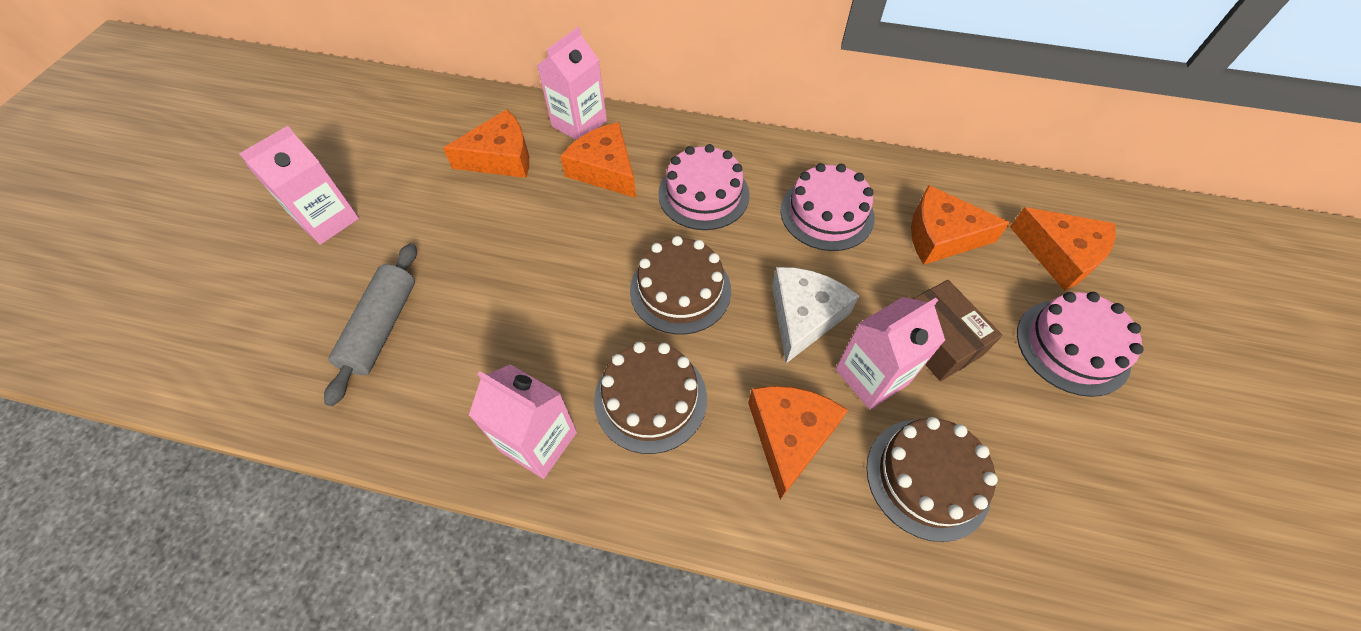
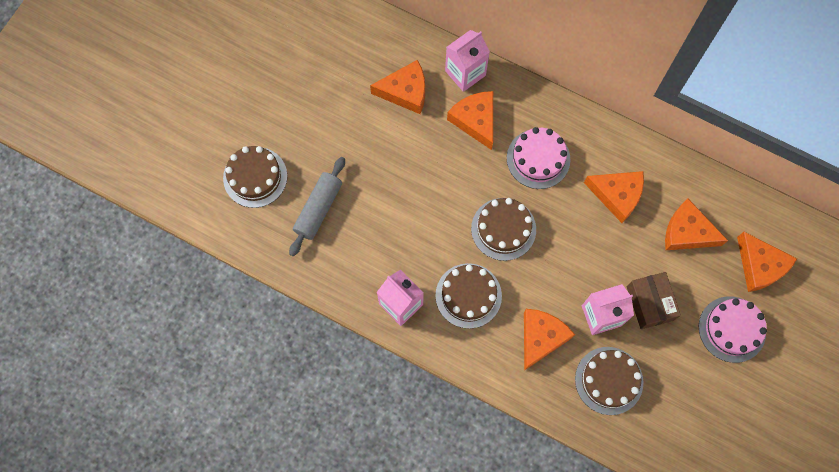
camera: 15 degrees right, 15 degrees up
(275, 306) = (255, 177): none -> brown cake
(328, 220) = (287, 118): pink carton -> none
(804, 316) = (575, 267): white cheese -> none
(827, 213) = (617, 195): pink cake -> orange cheese

